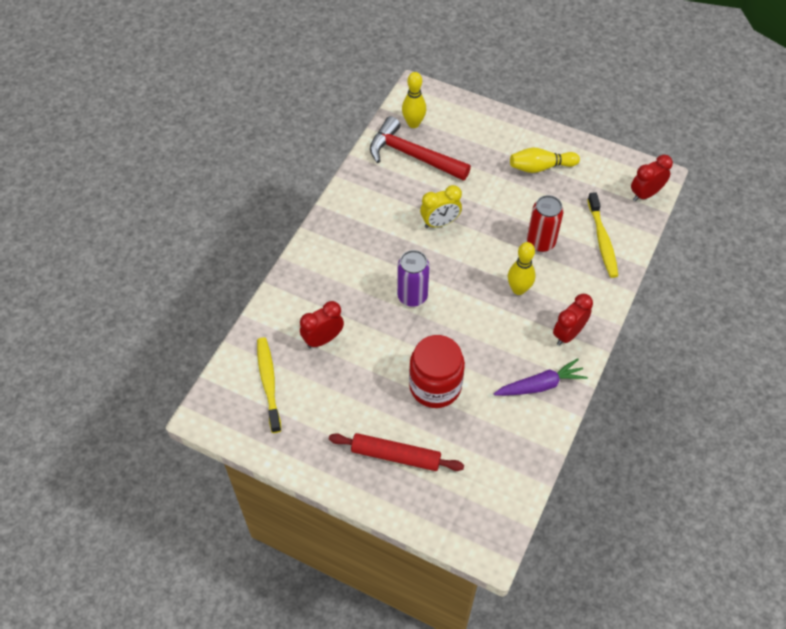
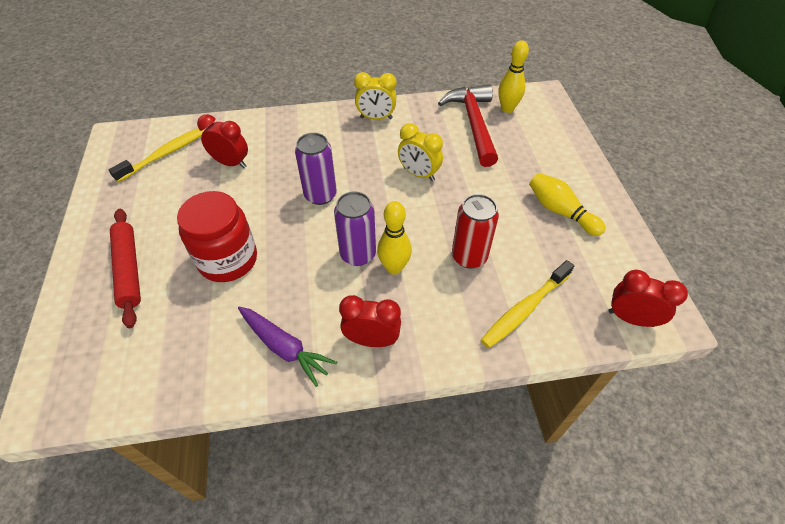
camera: 55 degrees right, 5 degrees down
(350, 212) = (376, 118): none -> yellow clock
(490, 303) = (358, 254): none -> purple can

